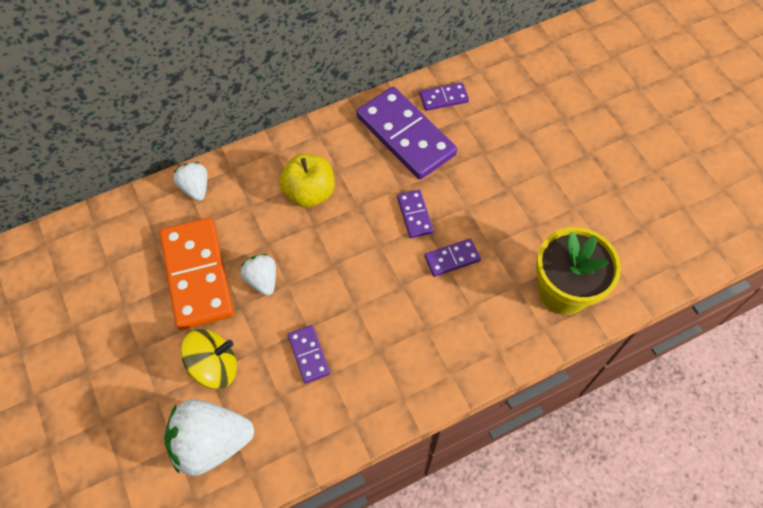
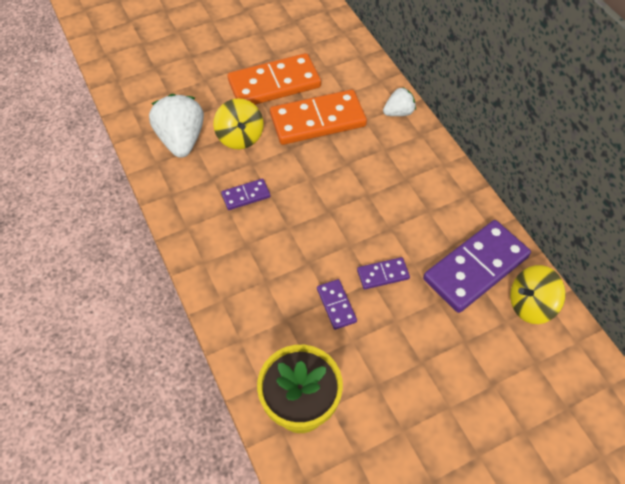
camera: 90 degrees right, 5 degrees down
(126, 327) = (274, 84): none -> orange domino
(262, 280) = (313, 162): white strawberry -> none
(309, 192) = (401, 191): yellow apple -> none
(443, 98) = (530, 304): purple domino -> yellow spinning top

